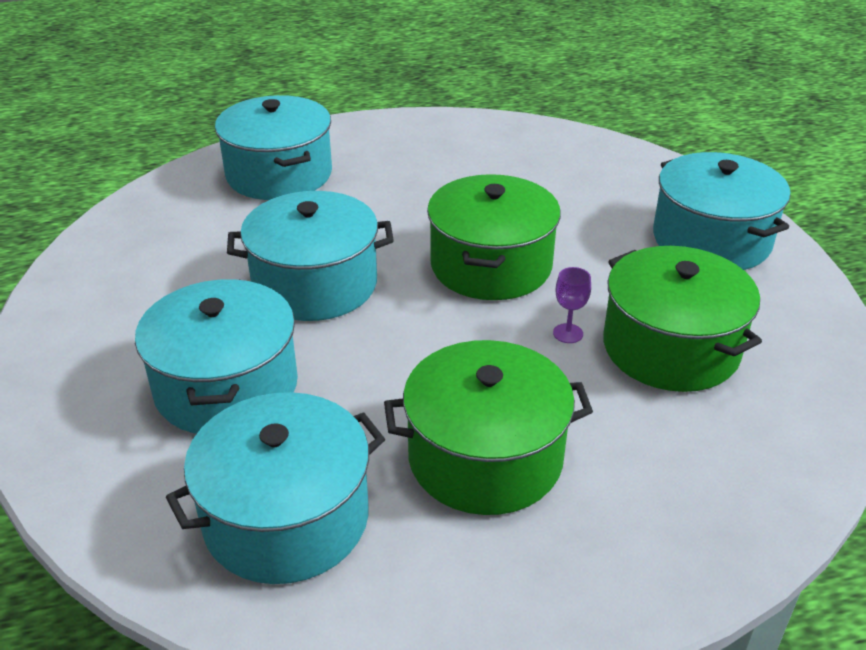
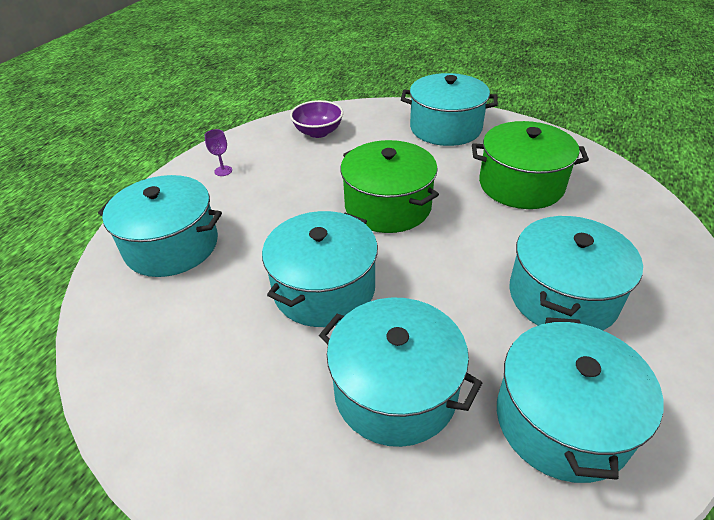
camera: 50 degrees left, 5 degrees up
(485, 457) = (562, 296): green pot -> turquoise pot
(563, 160) = (318, 132): none -> purple bowl
(568, 333) = (478, 211): purple goblet -> purple goblet (223, 171)

